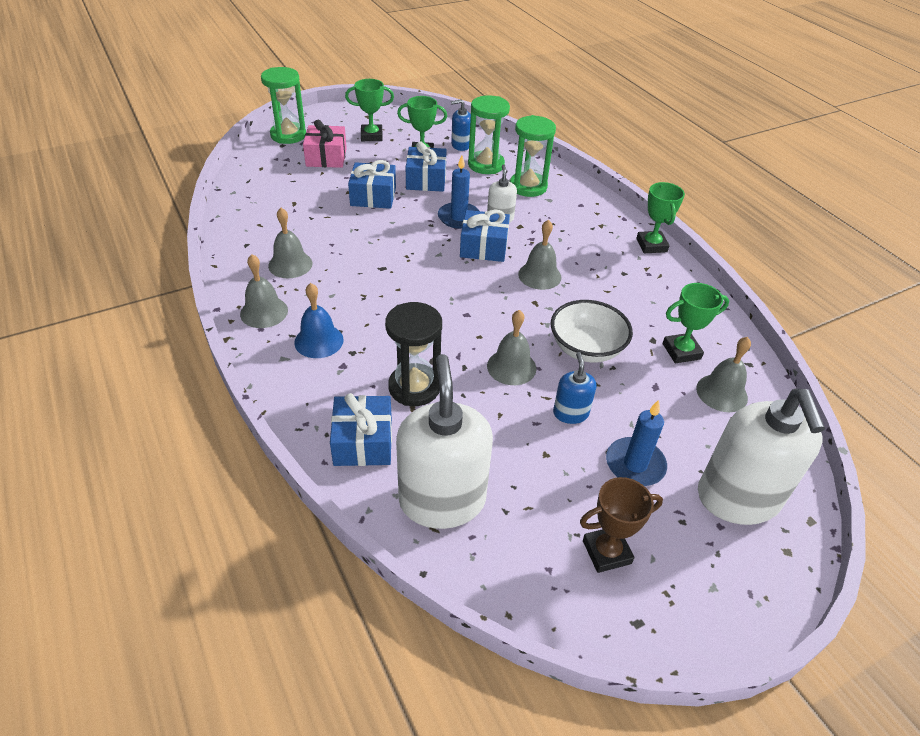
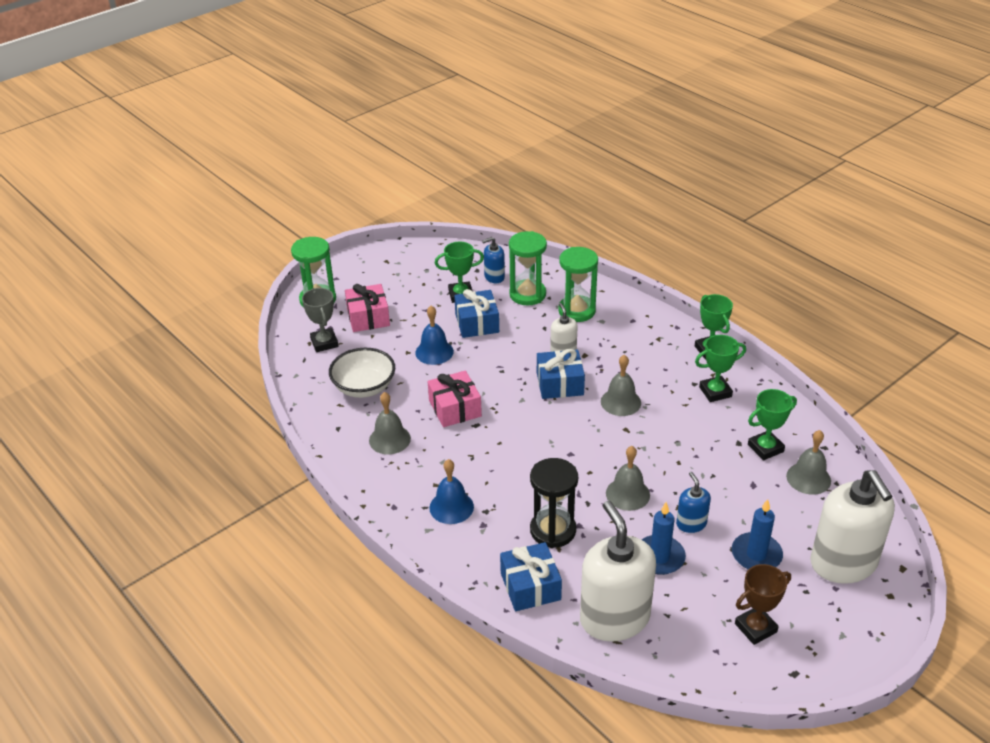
camera: 10 degrees left, 5 degrees down
(264, 312) = (389, 491): grey bell -> none
(274, 170) = (324, 343): none -> grey trophy
(368, 249) = (455, 408): none -> pink gift
(371, 136) = (402, 284): green trophy -> green trophy (715, 392)
(373, 196) = (434, 352): blue gift -> blue bell
(459, 217) = (525, 358): blue candle -> blue candle (659, 557)
(586, 348) = (685, 463): white bowl -> white bowl (364, 387)

